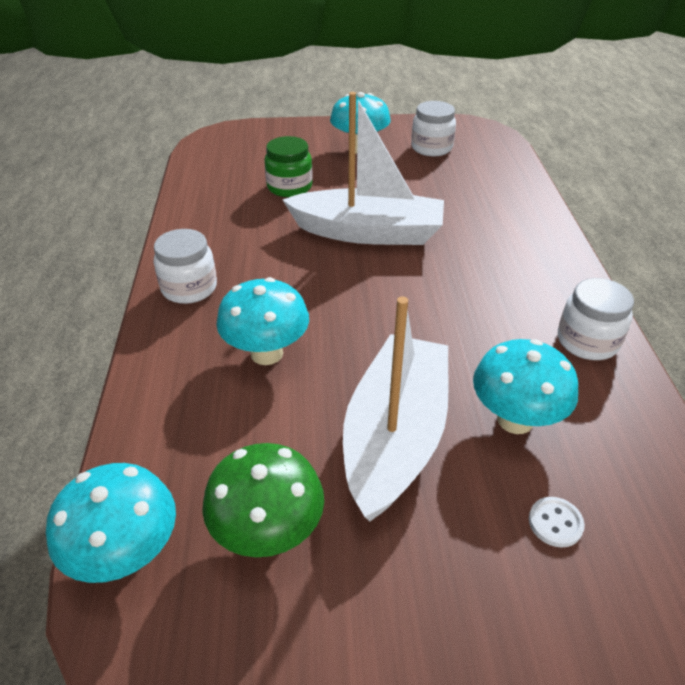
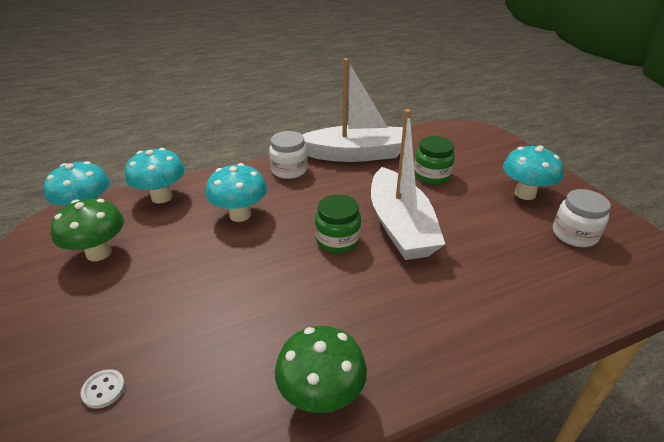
camera: 70 degrees right, 5 degrees down
(368, 281) = (337, 240): none -> green jar
(395, 437) = (176, 288): white boat -> white boat (355, 154)
(515, 420) = (205, 352): turquoise mushroom -> turquoise mushroom (161, 197)
(587, 341) = (321, 396): white jar -> green mushroom

